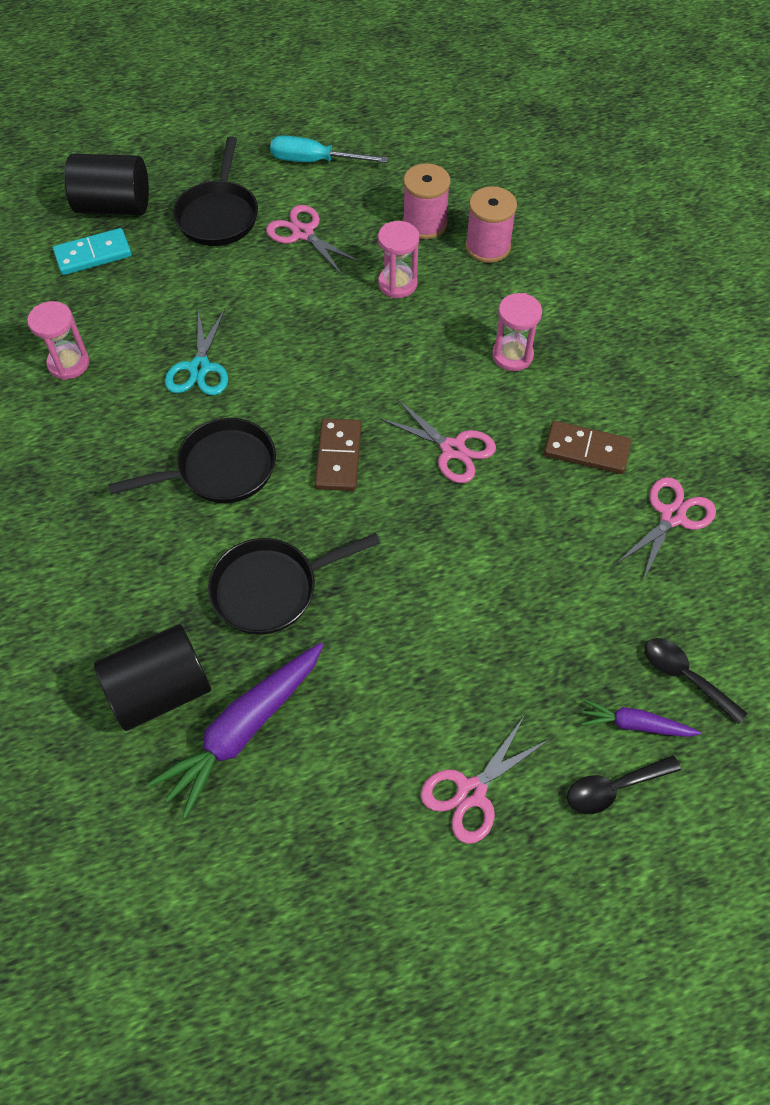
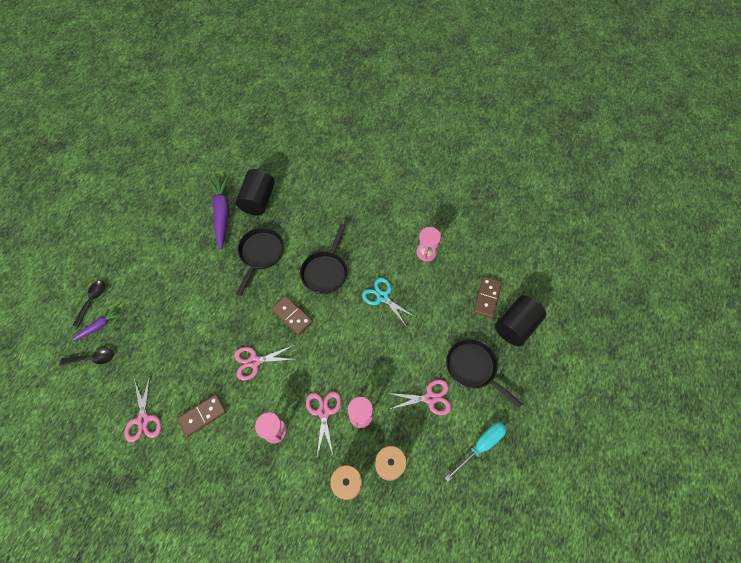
camera: 130 degrees right, 5 degrees up
(93, 254) = (487, 298): turquoise domino -> brown domino
(471, 792) = (137, 259): pink scissors -> pink scissors (324, 412)

